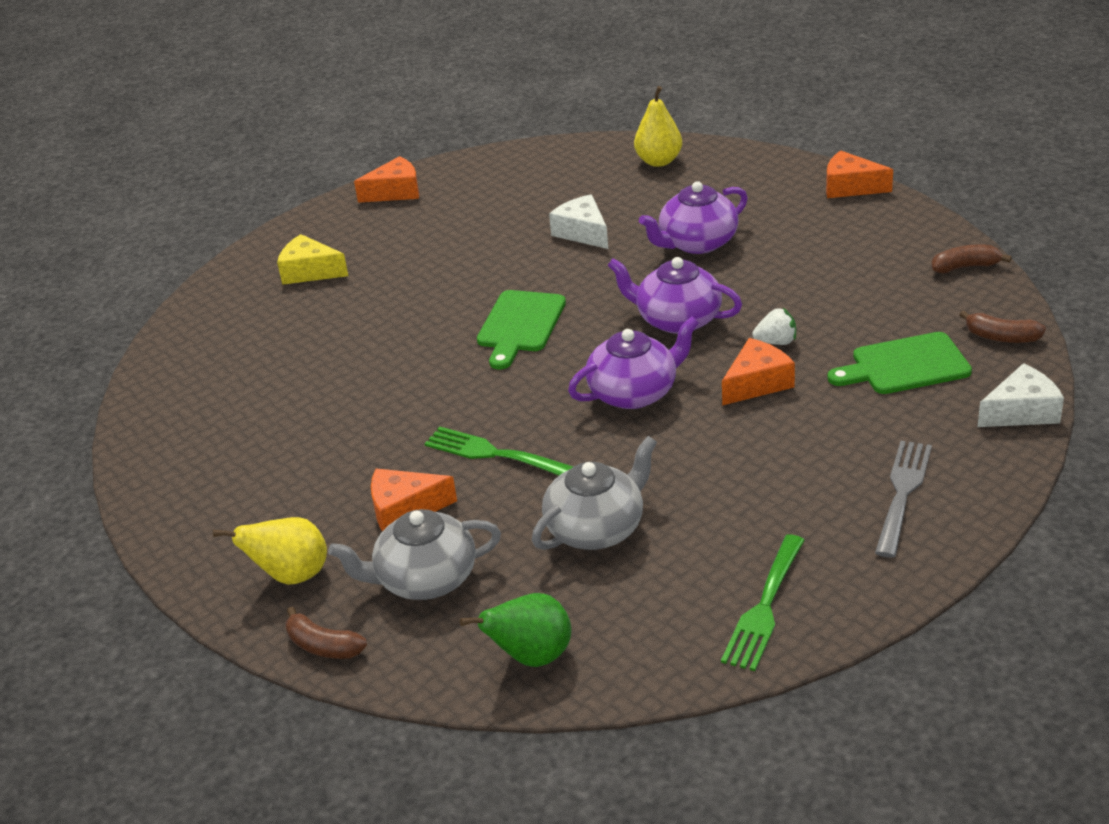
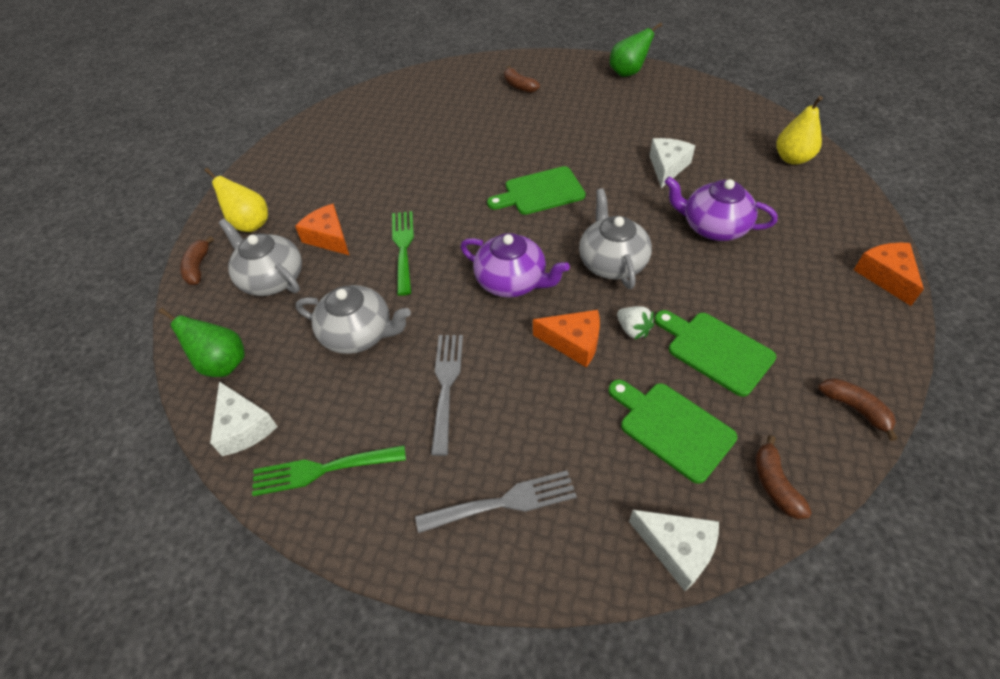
camera: 55 degrees right, 15 degrees up
(310, 271) = (519, 86): yellow cheese -> brown banana
(395, 192) = (628, 73): orange cheese -> green pear
(651, 658) = (244, 427): none -> white cheese
(677, 319) = (612, 262): purple teapot -> grey teapot
(732, 485) = (446, 385): none -> grey fork
(845, 307) = (715, 351): none -> green cutting board

